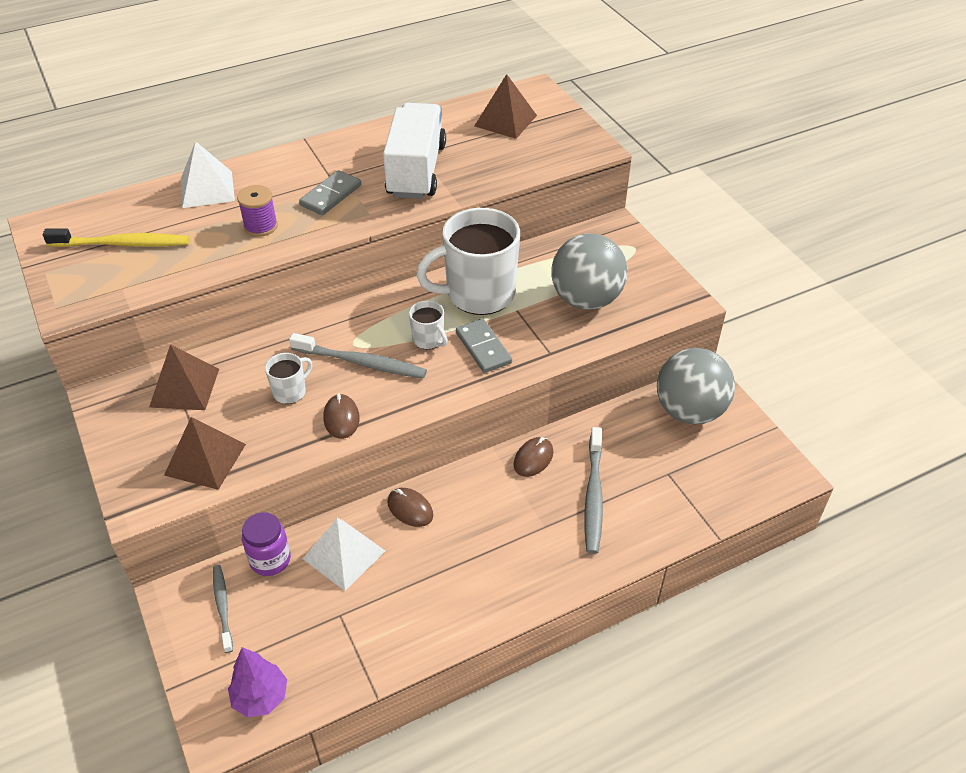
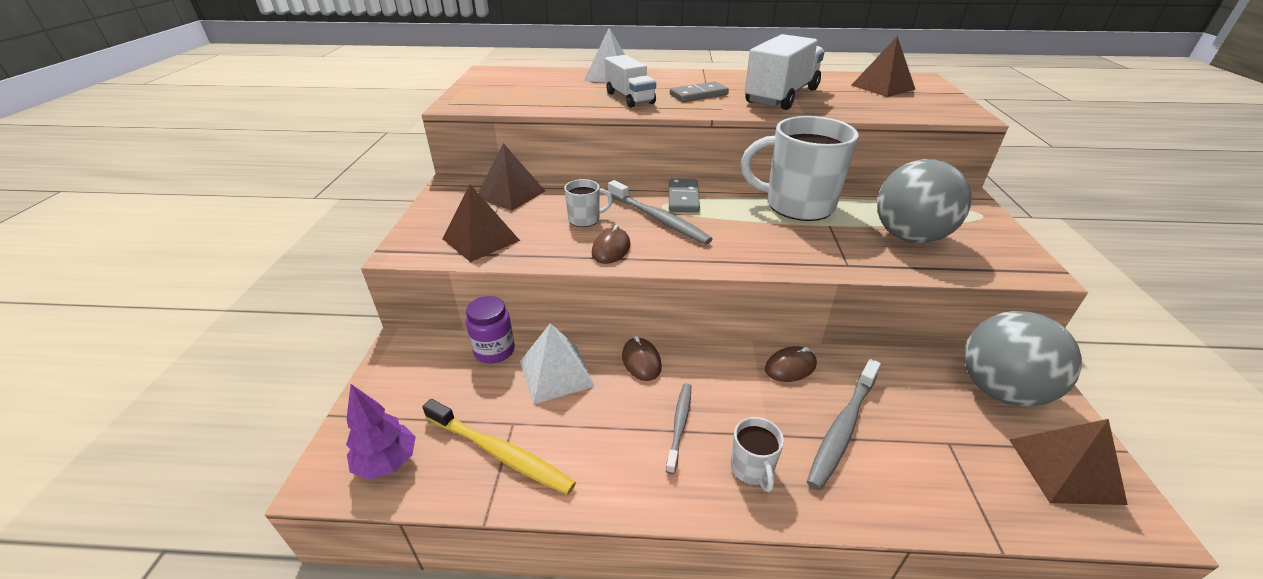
camera: 30 degrees right, 10 degrees down
(122, 244) = (525, 87): yellow toothbrush -> yellow toothbrush (500, 453)
(223, 607) = (428, 370): grey toothbrush -> grey toothbrush (679, 425)
(261, 226) = (629, 98): purple spool -> white truck
(428, 339) = (730, 221): white mug -> white mug (752, 469)
(483, 348) = (779, 241): grey domino -> grey domino (683, 198)
(743, 460) = (1065, 470): none -> brown pyramid

